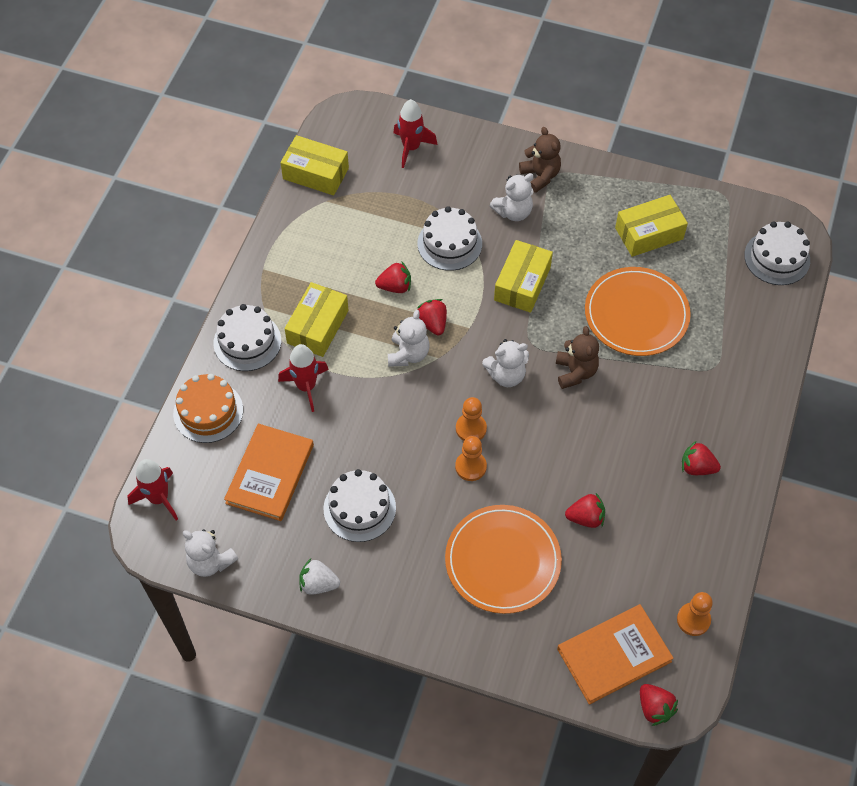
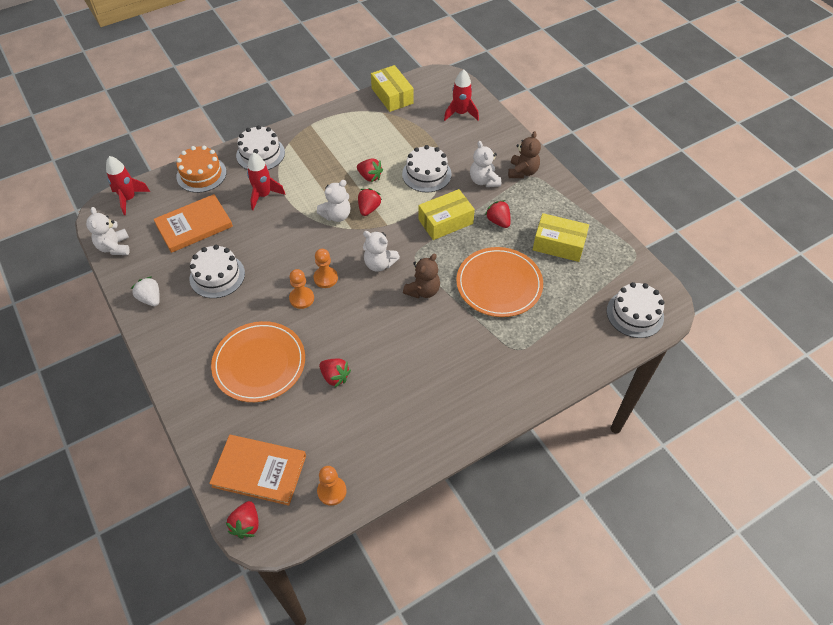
camera: 40 degrees right, 5 degrees down
(318, 327) = (305, 170): yellow box -> none
(513, 212) = (484, 181): white teddy bear -> white teddy bear turned 60 degrees clockwise
(697, 467) = (438, 400): red strawberry -> red strawberry (498, 221)

